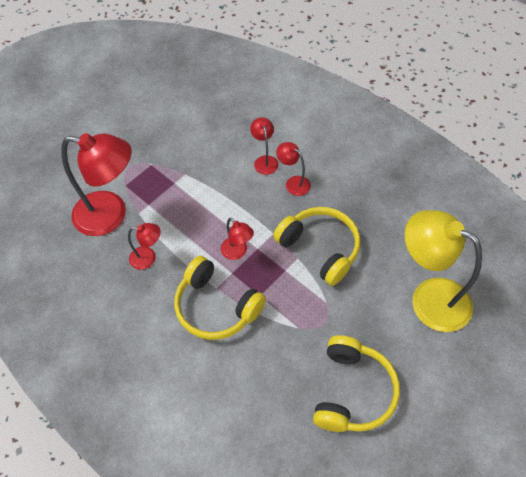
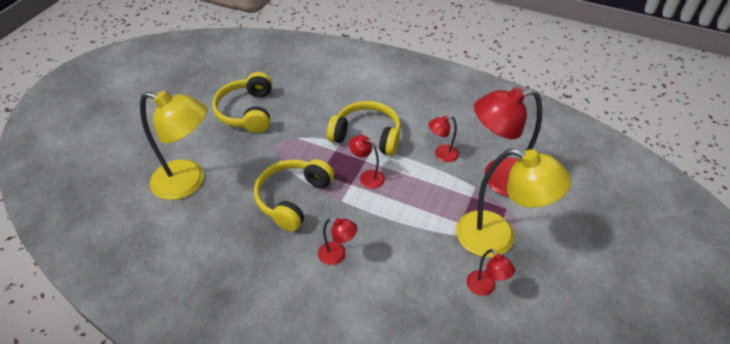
camera: 160 degrees right, 10 degrees down
(151, 162) = (497, 238): none -> yellow lamp
(264, 161) = (378, 273): red lamp -> red lamp (485, 288)
(320, 248) = (292, 198): yellow headphones -> yellow headphones turned 90 degrees clockwise

